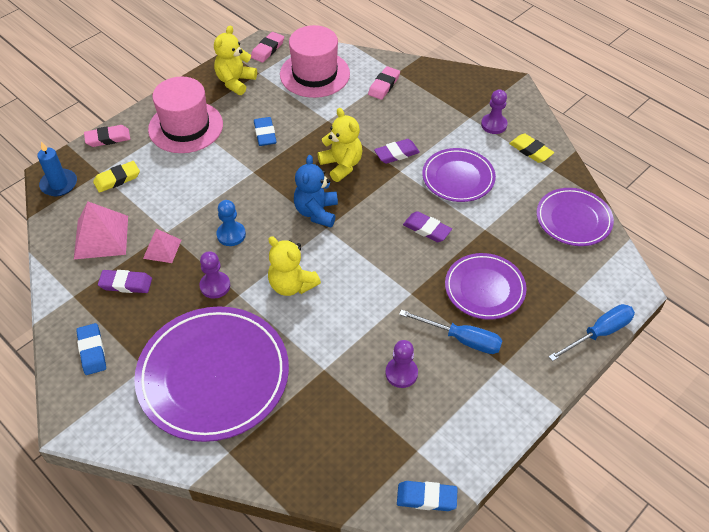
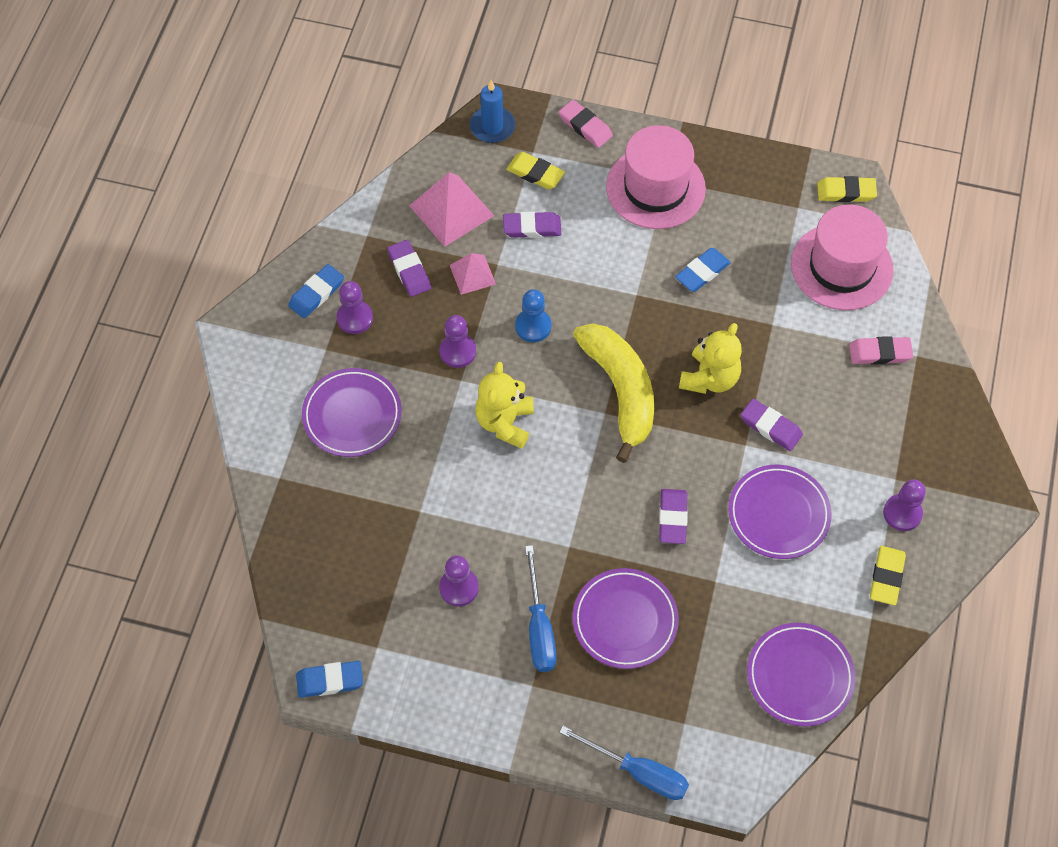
camera: 60 degrees right, 10 degrees up
(134, 336) = (355, 318): none -> purple pawn
(156, 200) = (532, 227): none -> purple eraser
(213, 376) = (352, 415): purple plate -> purple plate, size x0.57
(235, 82) = (764, 192): yellow teddy bear -> none
(267, 49) = (846, 192): pink eraser -> yellow eraser
(316, 212) = (620, 391): blue teddy bear -> yellow banana
(426, 498) = (330, 681): blue eraser -> blue eraser turned 75 degrees counterclockwise

